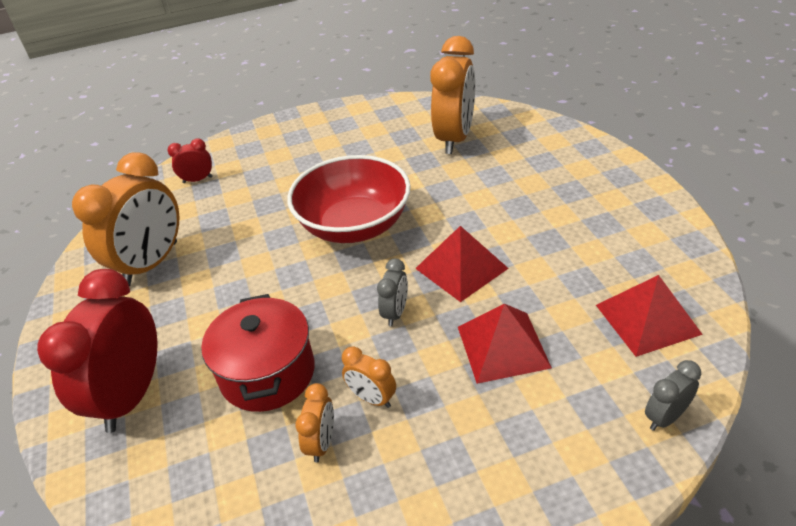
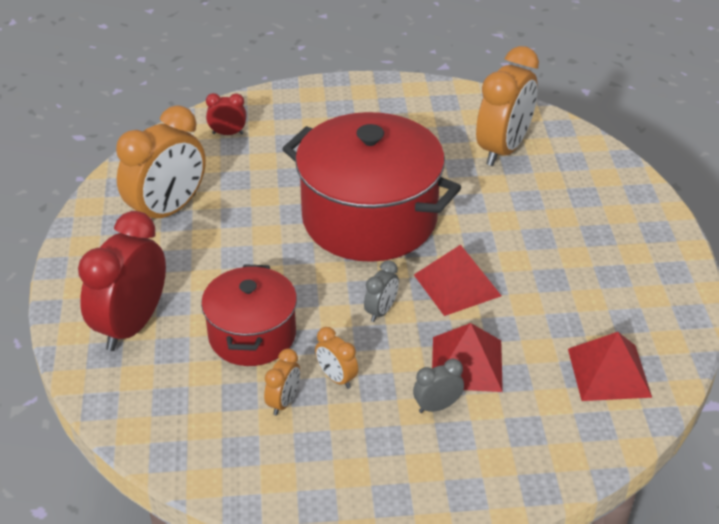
camera: 10 degrees right, 0 degrees up
(354, 225) = (369, 219): red bowl -> red pot
(665, 417) = (581, 454): grey clock -> grey clock (437, 406)

